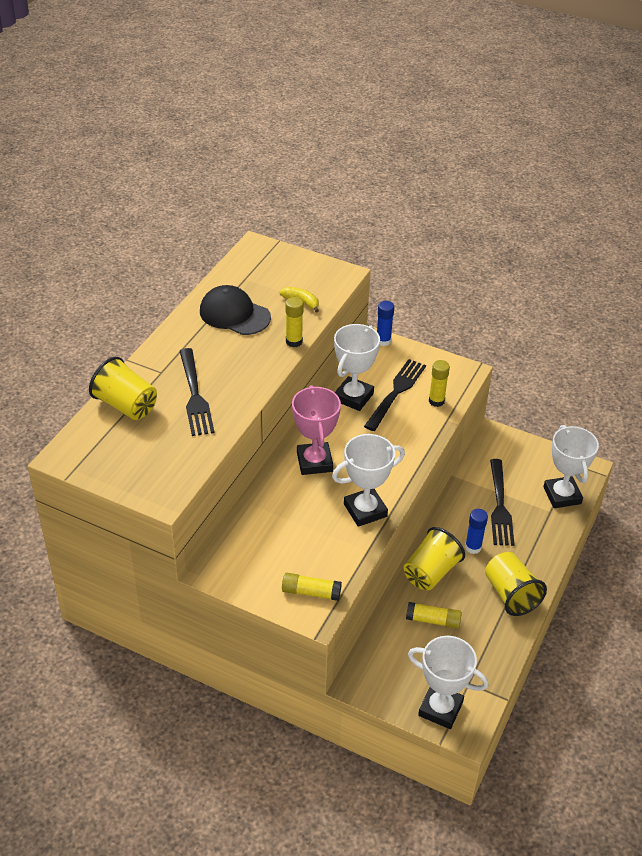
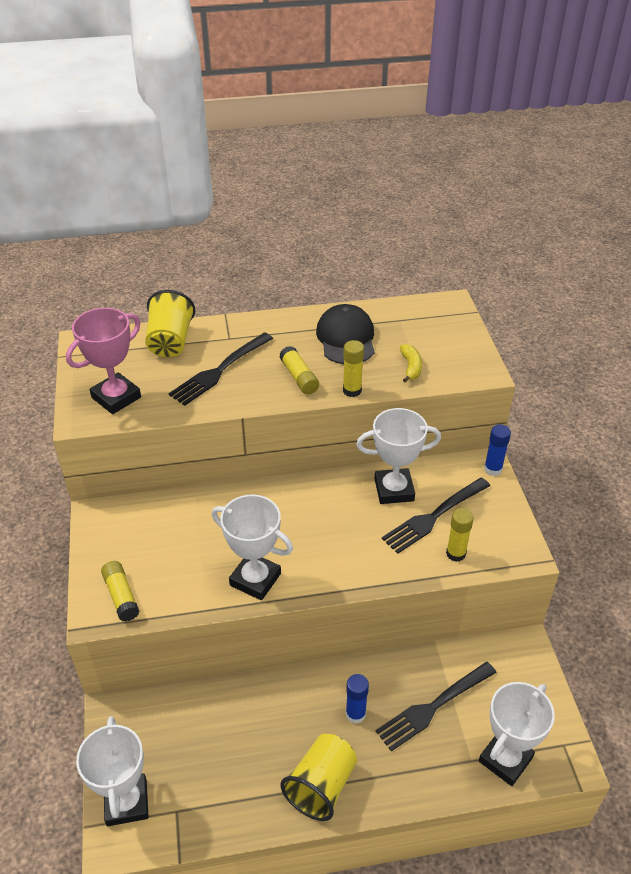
camera: 55 degrees right, 0 degrees up
(314, 462) = (283, 509): pink trophy -> pink trophy (116, 397)
(396, 392) = (434, 516): black fork -> black fork turned 150 degrees clockwise
(430, 572) = (292, 695): yellow cup -> none
(433, 620) = (232, 732): yellow glue stick -> yellow glue stick (299, 377)

